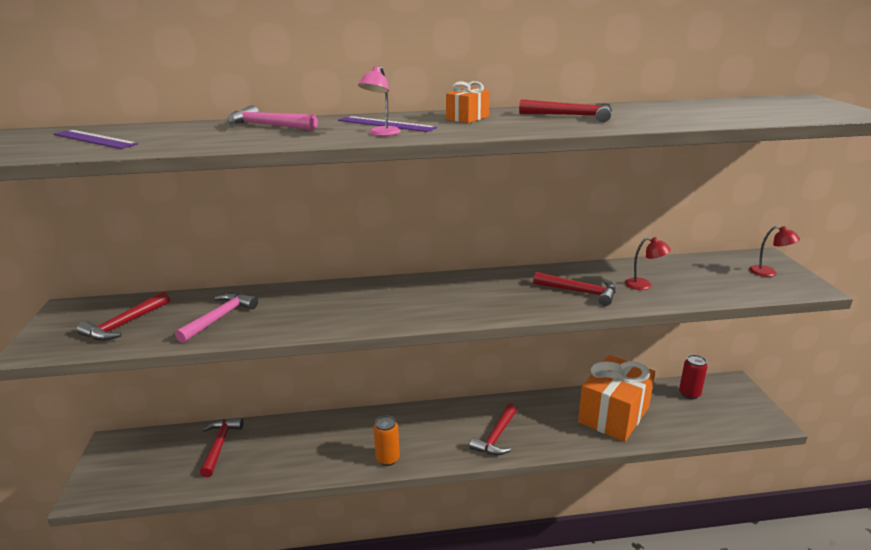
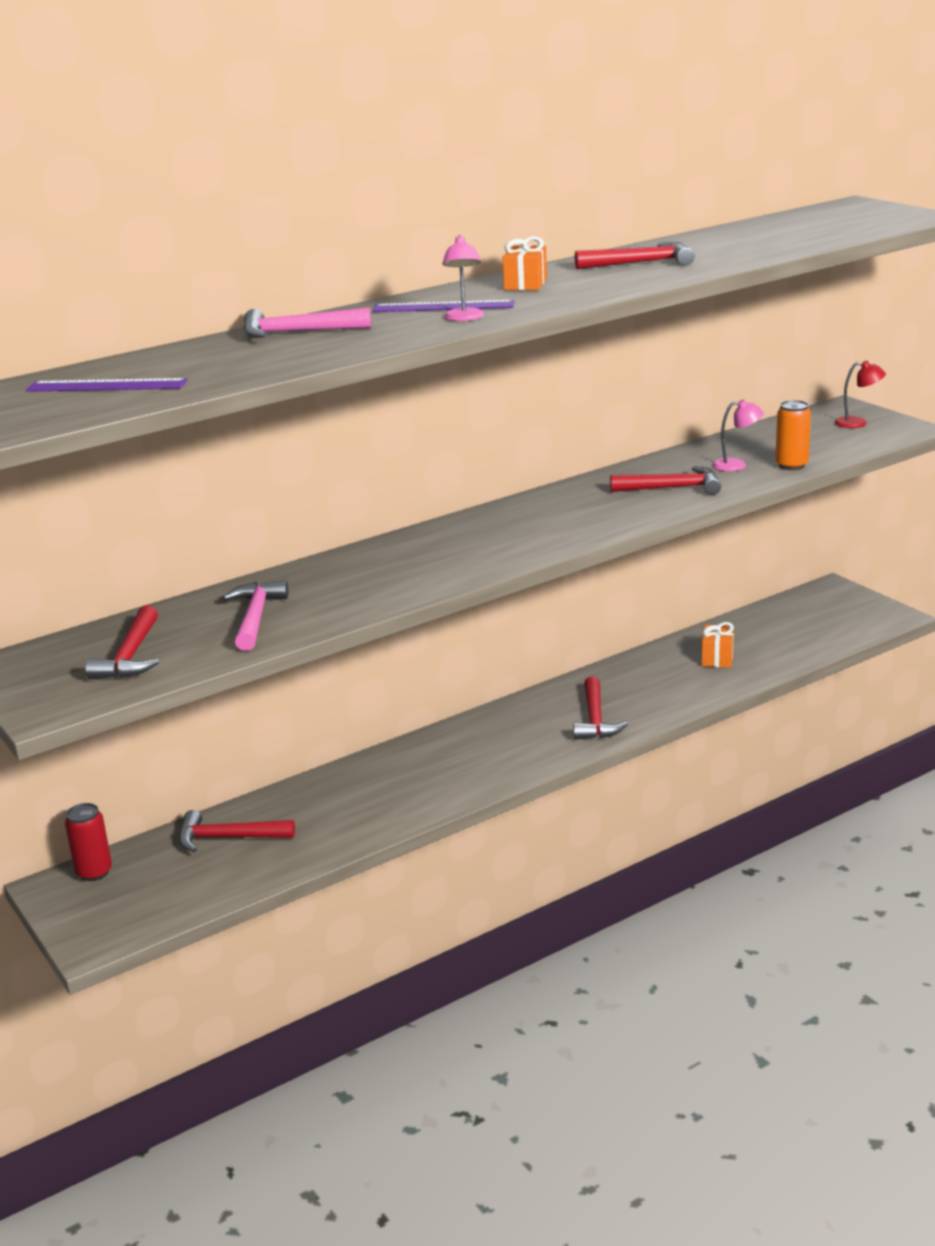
camera: 25 degrees left, 0 degrees up
(219, 445) = (228, 838): red hammer -> red hammer turned 60 degrees counterclockwise
(387, 459) = (479, 780): orange can -> orange can (791, 465)
(613, 414) = (717, 658): orange gift -> orange gift, size x0.44
(644, 285) = (736, 465): red lamp -> pink lamp
(689, 394) = (789, 613): red can -> red can (94, 872)

